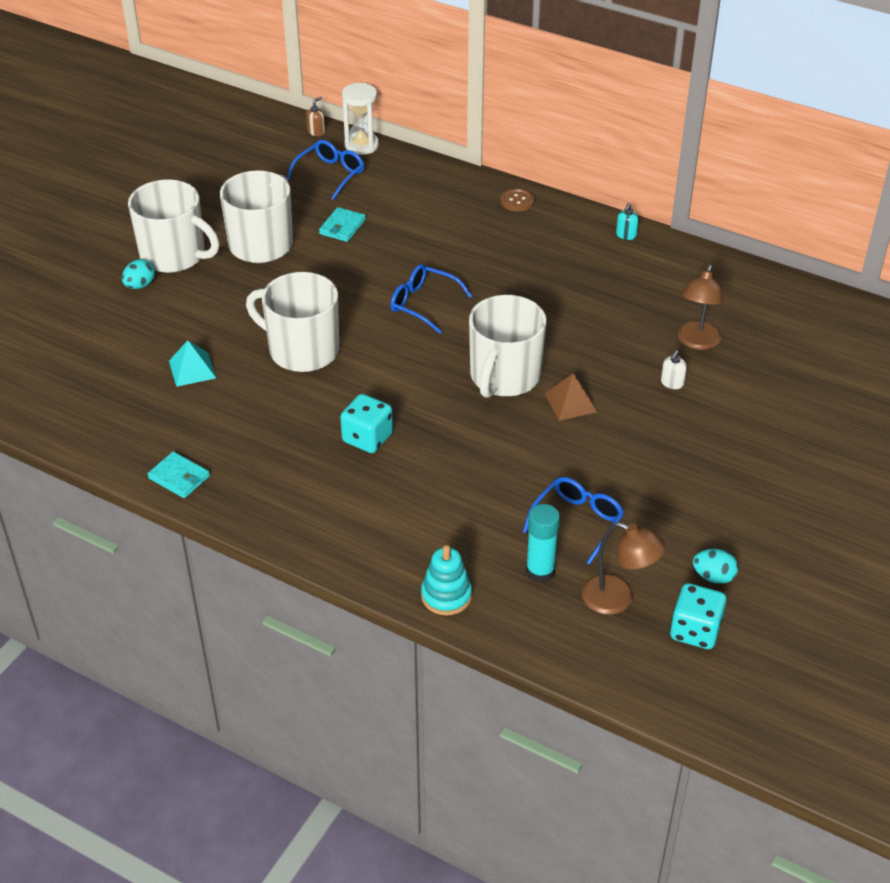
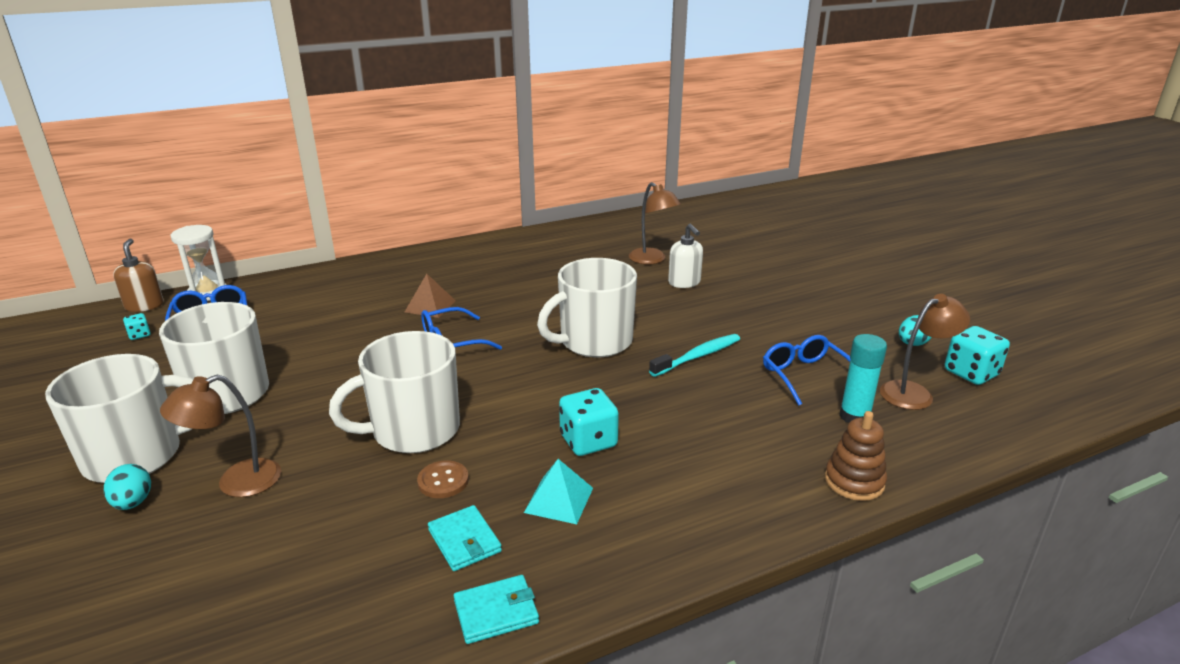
camera: 55 degrees left, 15 degrees down
(188, 311) = (236, 483): none -> brown lamp
(192, 369) = (331, 520): turquoise pyramid -> turquoise pyramid (559, 500)
(282, 159) = (139, 335): none -> turquoise dice
(316, 131) = (144, 305): brown soap dispenser -> brown soap dispenser, size x1.62
(342, 227) = (288, 341): turquoise wallet -> turquoise wallet (464, 541)
(446, 596) = (854, 481): turquoise stacking toy -> brown stacking toy
(504, 377) = (594, 341): white mug -> white mug turned 90 degrees clockwise
(517, 201) = (401, 261): brown button -> brown button (443, 481)
(543, 446) = (698, 356): none -> turquoise toothbrush
(570, 402) = (659, 326): brown pyramid -> brown pyramid (430, 306)
(626, 235) = (506, 241): turquoise soap dispenser -> none
(672, 383) = (684, 282): white soap dispenser -> white soap dispenser, size x1.62

